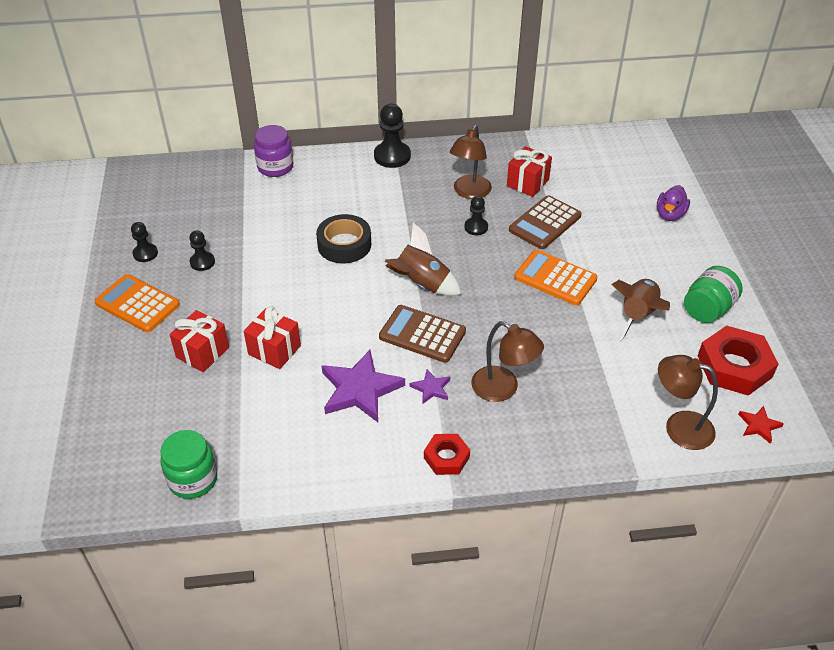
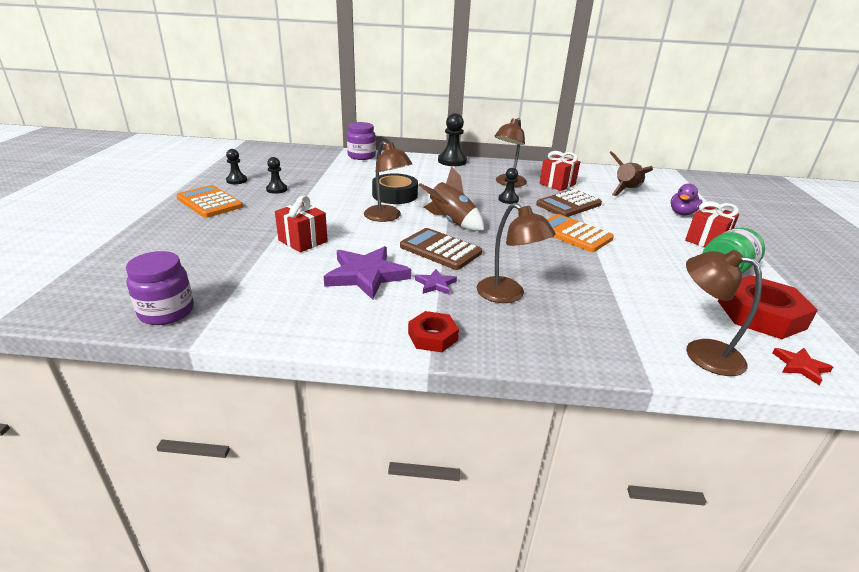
camera: 10 degrees right, 15 degrees down
(193, 479) = (166, 312): green jar -> purple jar
(202, 352) = (240, 234): red gift -> red gift (706, 241)
(349, 289) = (387, 217): none -> brown lamp
(637, 316) = (652, 266): brown rocket -> brown rocket (626, 191)

